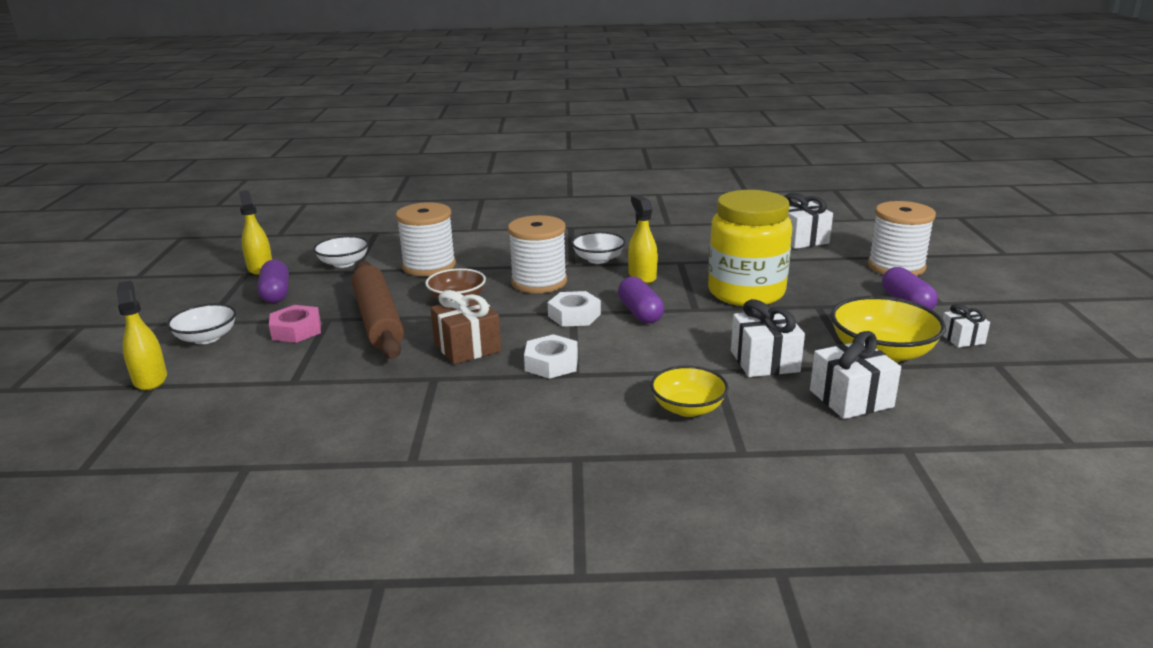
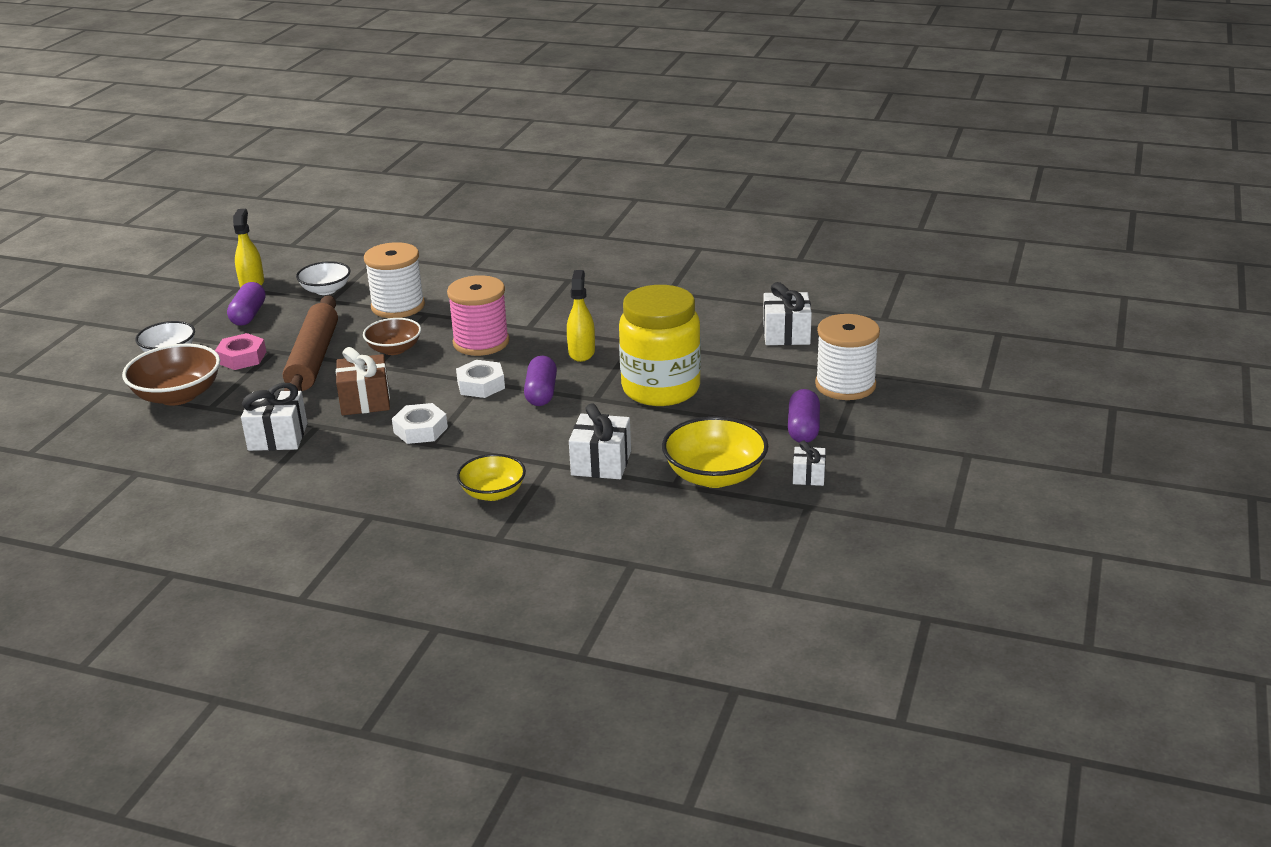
camera: 20 degrees right, 5 degrees up
(150, 379) = (109, 384): yellow spray bottle -> none
(245, 376) = (178, 395): none -> brown bowl
(539, 282) = (481, 342): white spool -> pink spool
(598, 259) = (559, 325): white bowl -> none
(851, 398) = (636, 512): white gift -> white gift (278, 437)

